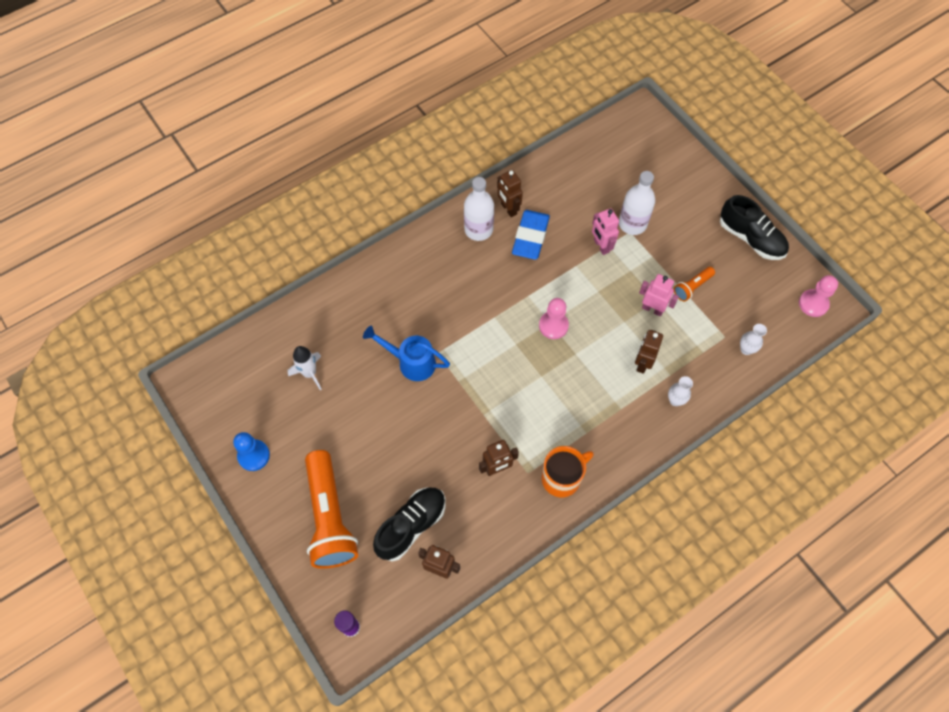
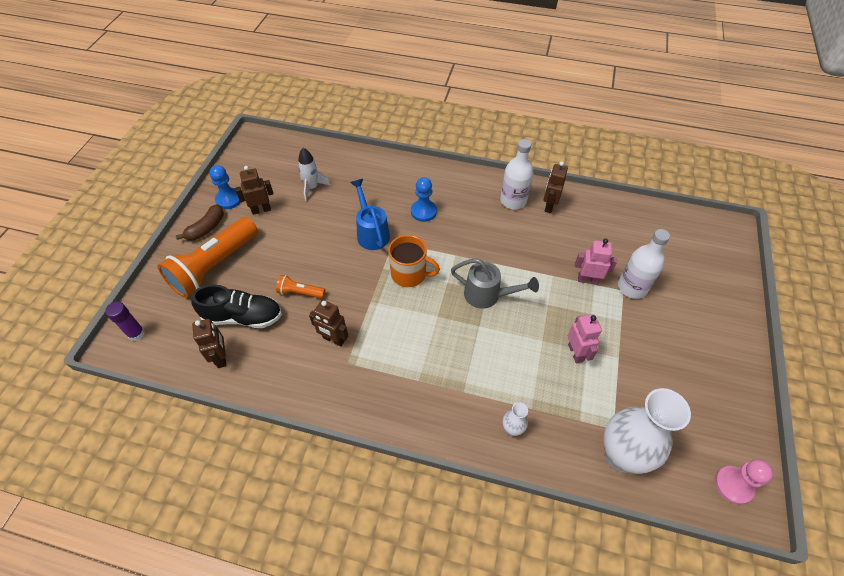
camera: 50 degrees right, 10 degrees down
(274, 497) = (206, 228): none -> brown banana
(426, 304) = (423, 211): none -> blue pawn
(530, 237) = (542, 233): blue eraser -> none
(553, 325) = (487, 295): pink pawn -> grey watering can
(562, 478) = (363, 390): orange mug -> orange mug (409, 274)
(601, 246) = (588, 280): pink robot -> pink robot turned 75 degrees clockwise
(642, 363) = (520, 379): brown robot -> brown robot (261, 210)
(692, 287) = (628, 369): orange flashlight -> orange flashlight (300, 292)
(746, 349) = (621, 456): white vase -> white vase, size x2.33
(750, 238) = (728, 383): black shoe -> none

